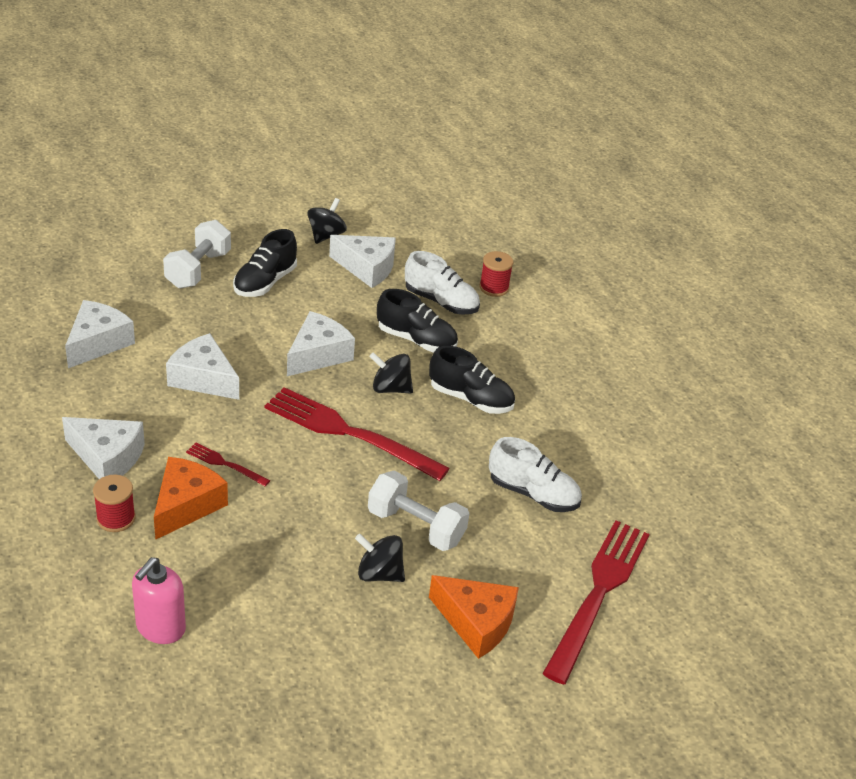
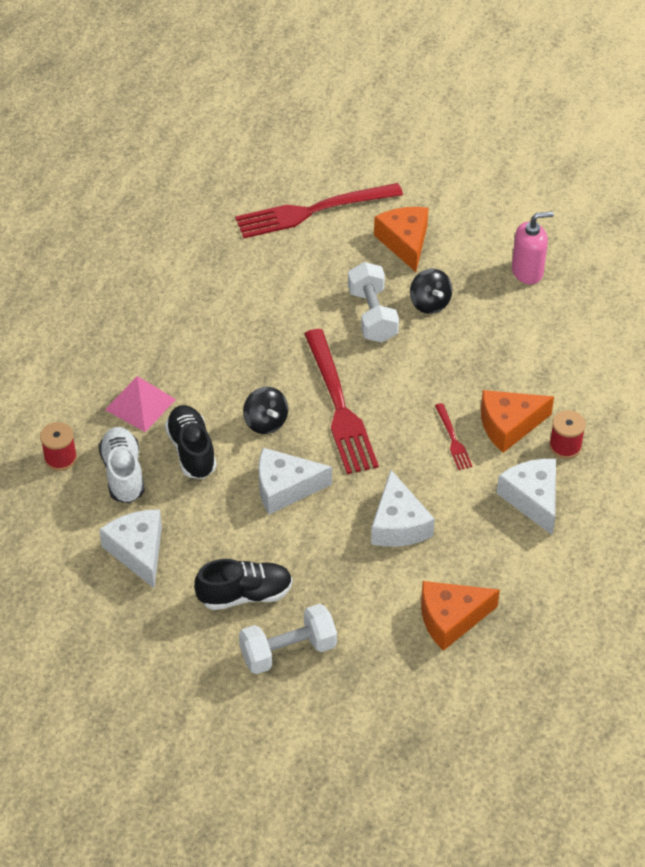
camera: 130 degrees left, 10 degrees up
(98, 343) = (451, 619): white cheese -> orange cheese
(160, 628) = (596, 356): pink soap dispenser -> pink soap dispenser (527, 271)
(326, 235) = (126, 617): black spinning top -> none
(471, 399) = (218, 375): black shoe -> none
(495, 347) = (140, 404): none -> pink pyramid
(533, 493) = (269, 286): white shoe -> none

